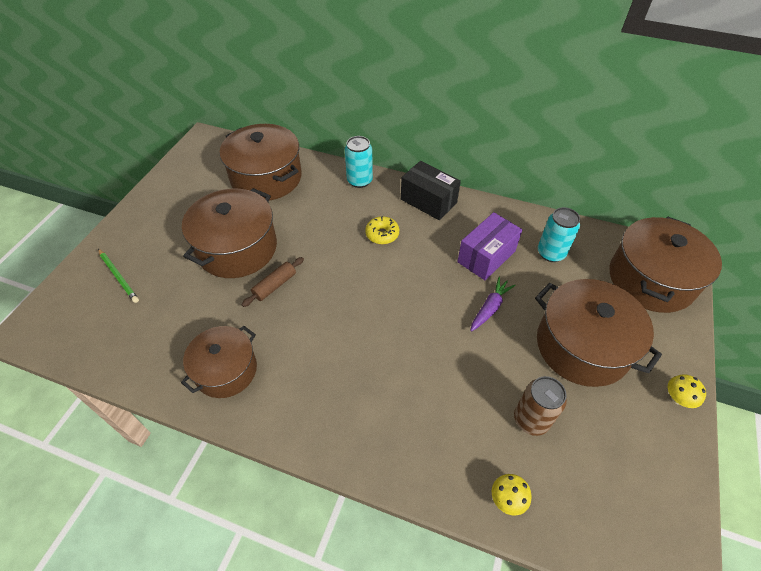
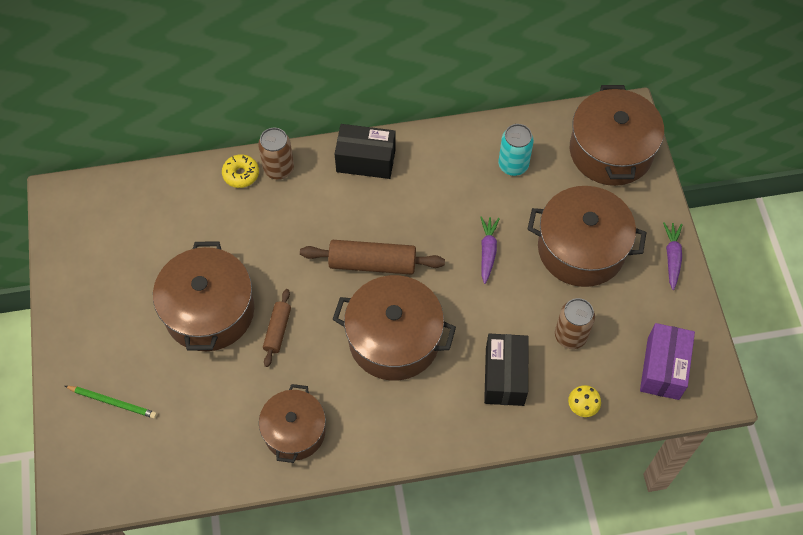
camera: 30 degrees left, 10 degrees up
(266, 178) = (174, 213): brown pot -> brown pot (394, 339)
(359, 181) = (279, 169): turquoise can -> brown can
(382, 234) = (344, 223): yellow donut -> yellow donut (241, 174)
(384, 272) = (372, 263): none -> brown rolling pin
(442, 424) = (504, 376): none -> black box
(486, 256) = (456, 198): purple box -> purple box (663, 368)
(678, 398) = (672, 257): yellow mushroom -> purple carrot

